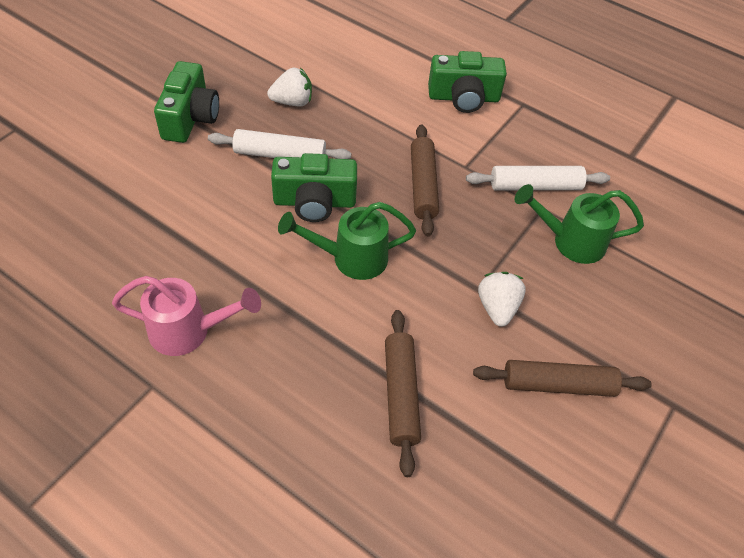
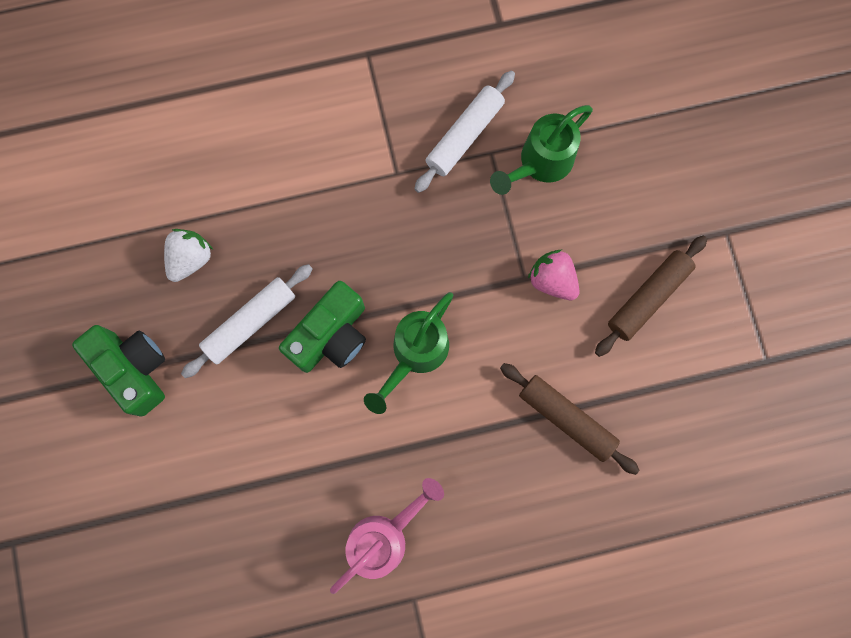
camera: 45 degrees left, 25 degrees up
(423, 185) = (387, 229): brown rolling pin -> none
(463, 98) = (315, 99): green camera -> none
(497, 308) = (552, 280): white strawberry -> pink strawberry

